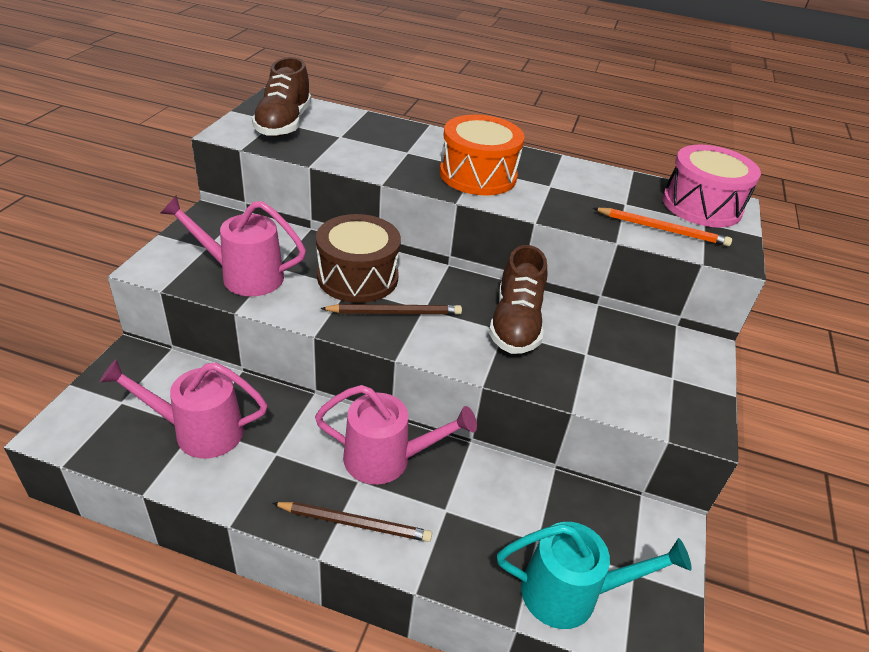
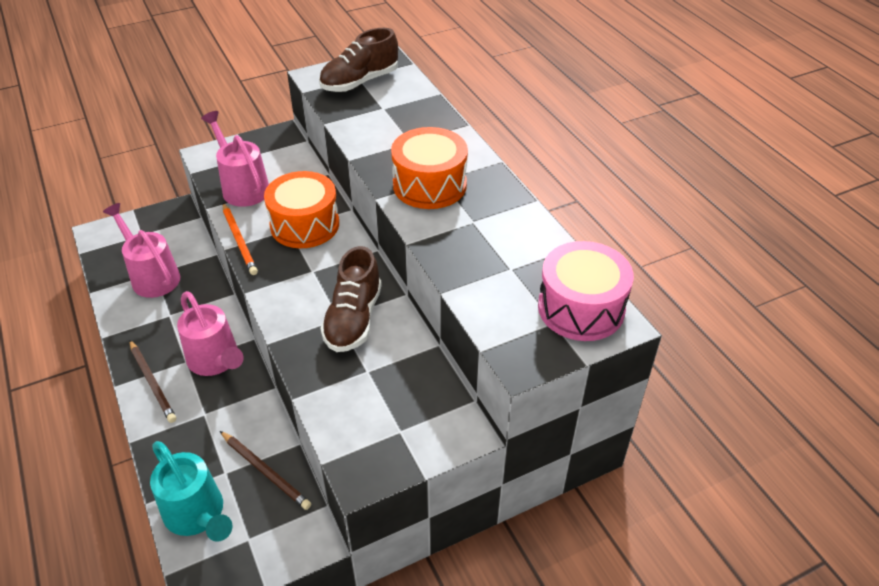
camera: 50 degrees right, 5 degrees up
(357, 277) = (305, 225): brown drum -> orange drum
(395, 312) = (290, 262): brown pencil -> brown pencil (265, 471)
(515, 324) = (353, 319): brown shoe -> brown shoe turned 45 degrees counterclockwise
(662, 229) = (500, 306): orange pencil -> orange pencil (239, 240)

